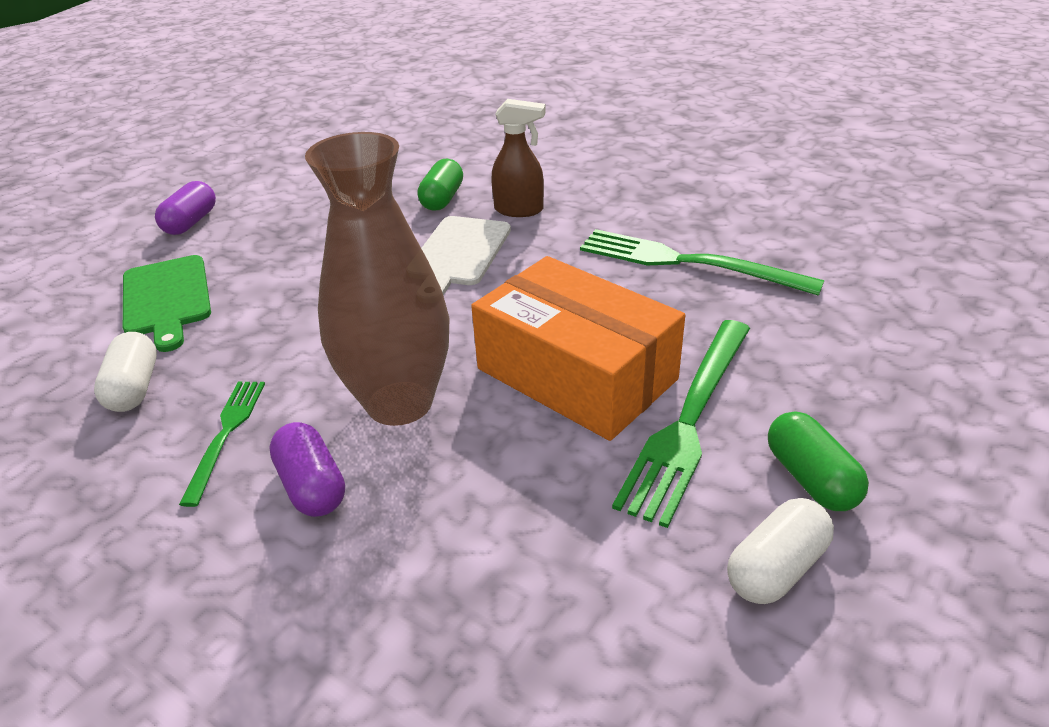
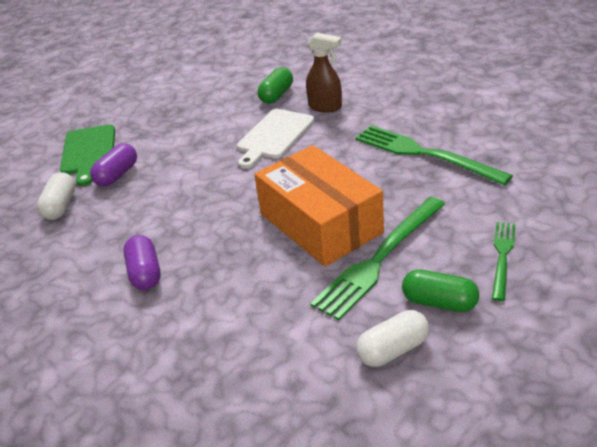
camera: 15 degrees right, 0 degrees up
(191, 222) = (113, 101): purple capsule -> purple capsule (117, 175)
(226, 434) = (105, 239): green fork -> green fork (502, 257)
(399, 403) = (207, 230): brown vase -> none
(810, 478) = (439, 302): green capsule -> green capsule turned 60 degrees counterclockwise

